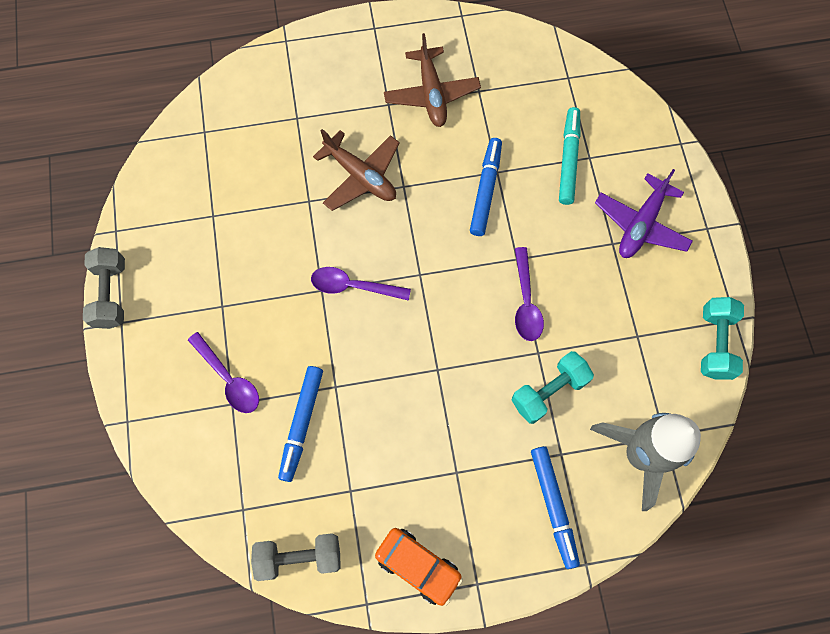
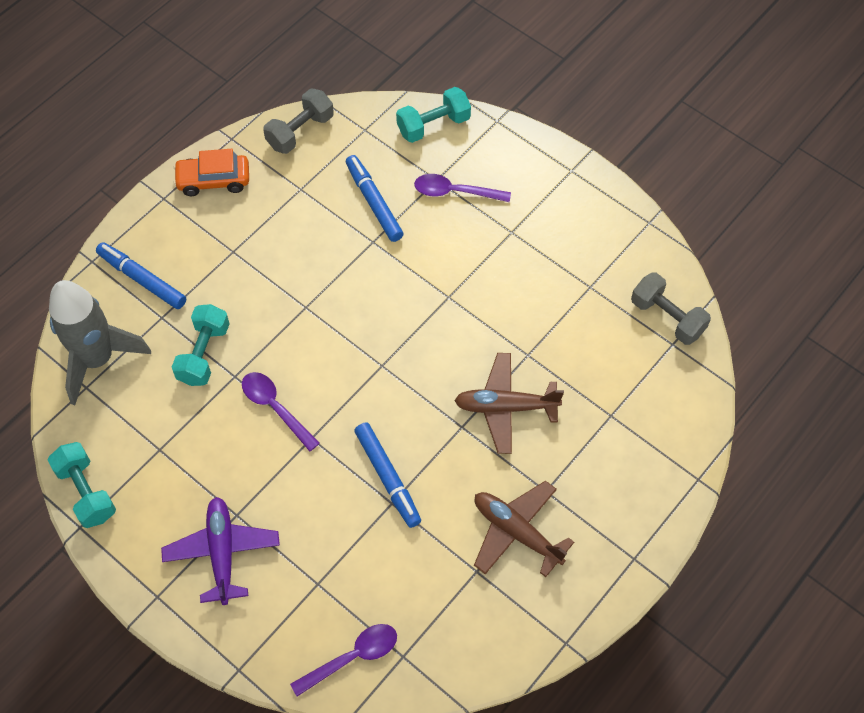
camera: 140 degrees right, 10 degrees down
(111, 294) = (600, 181): grey dumbbell -> grey dumbbell (667, 317)
(182, 462) = (433, 125): none -> turquoise dumbbell
(353, 286) = (426, 317): purple spoon -> purple spoon (352, 657)
(568, 159) = (336, 566): turquoise marker -> none

